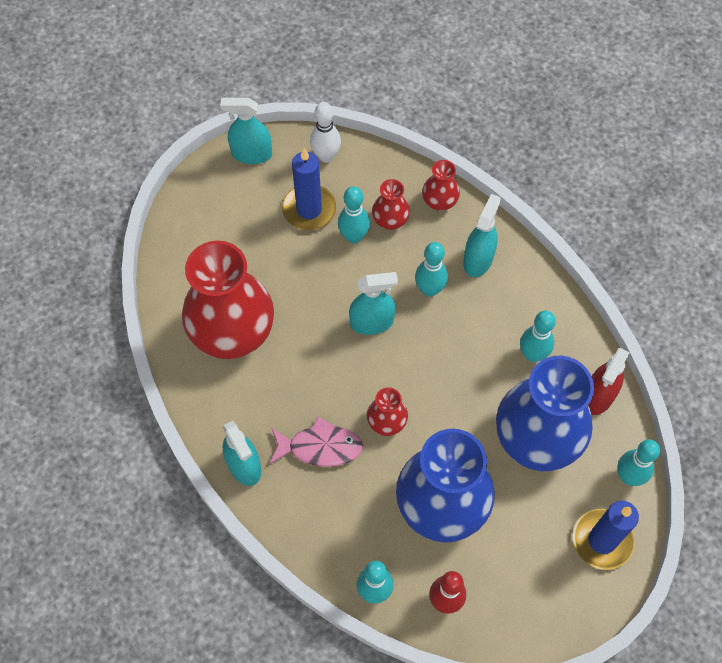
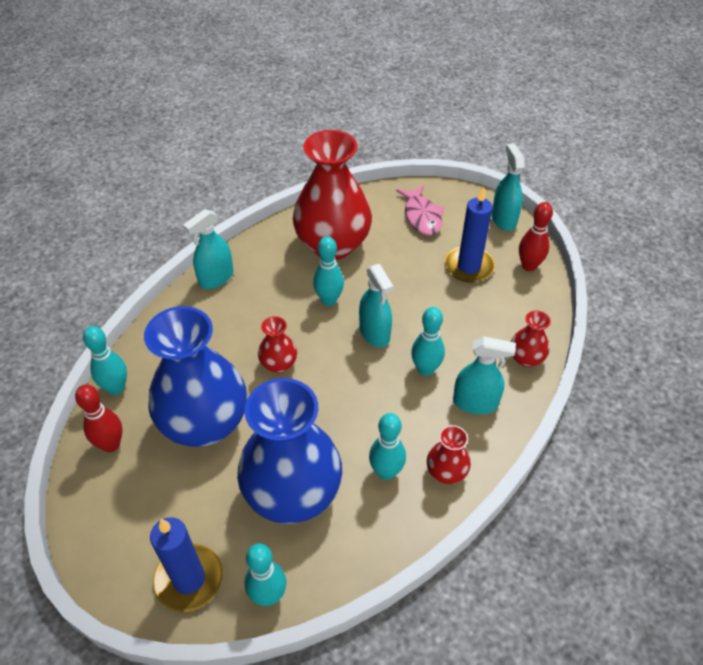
camera: 75 degrees right, 15 degrees down
(320, 447) = (243, 322): pink fish -> pink fish (422, 216)
(326, 156) = (528, 266): white bowling pin -> red bowling pin
(353, 236) = (456, 302): turquoise bowling pin -> turquoise bowling pin (329, 300)
(390, 220) = (486, 325): red vase -> red vase (446, 472)
(598, 396) = (357, 546): red spray bottle -> none

